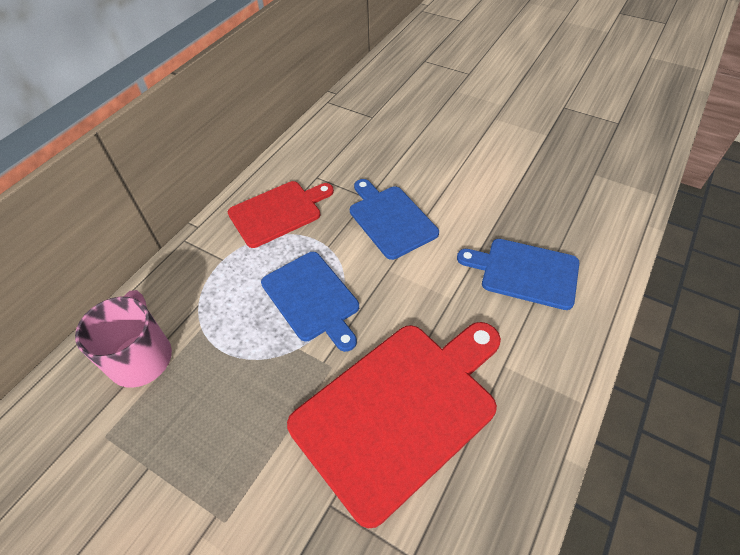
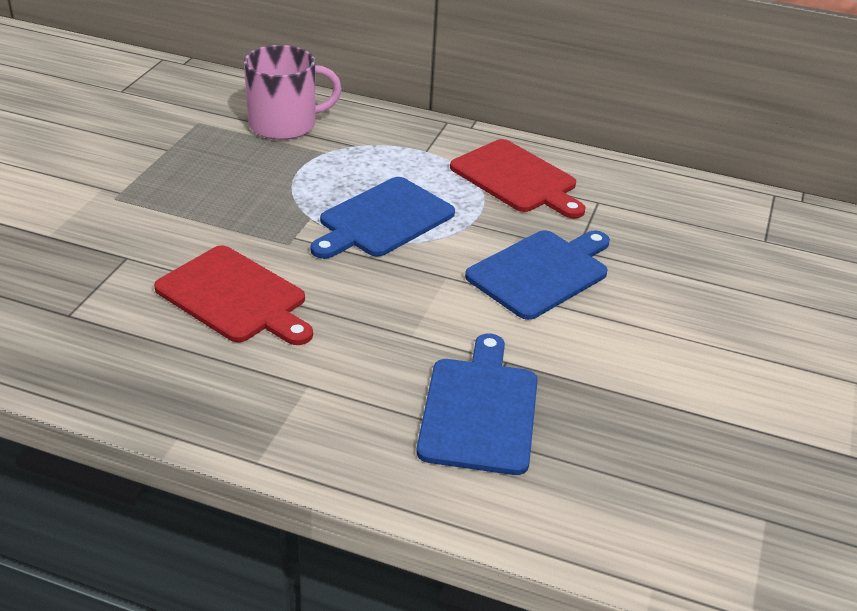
camera: 75 degrees right, 15 degrees down
(399, 411) = (234, 297): red cutting board -> red cutting board, size x0.60

